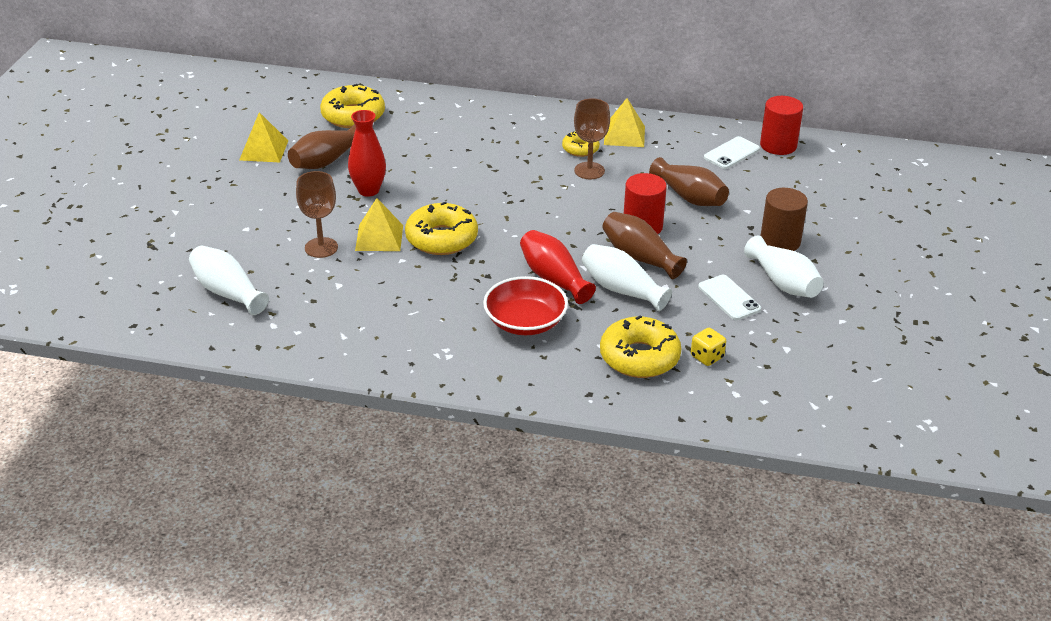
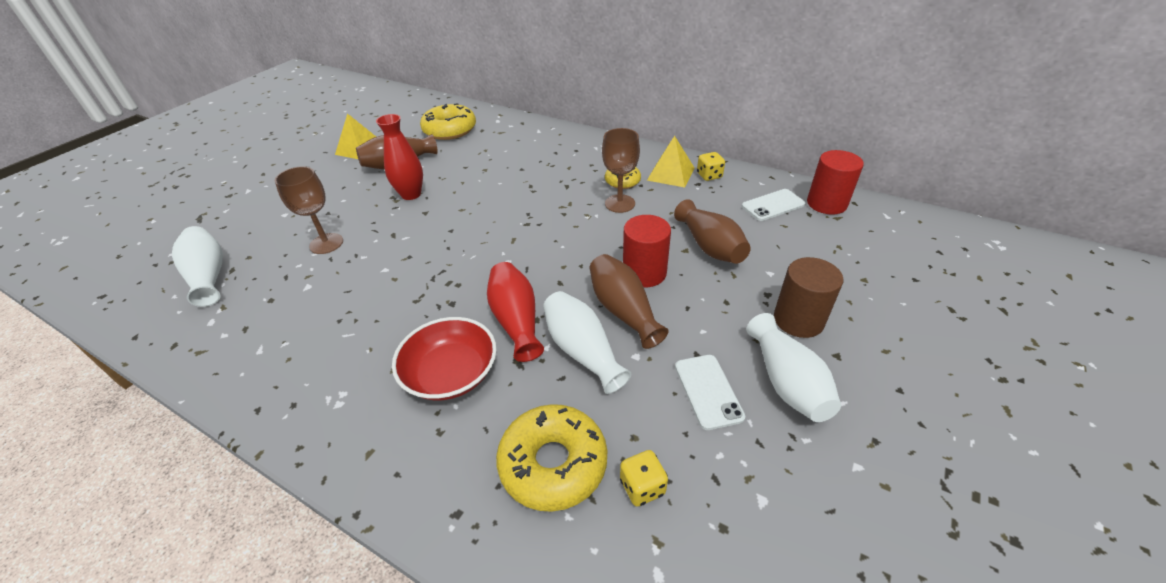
camera: 20 degrees right, 5 degrees up
(379, 237) = (383, 242): yellow pyramid -> none
(441, 238) = (437, 252): yellow donut -> none
(662, 132) = (709, 176): none -> yellow dice

